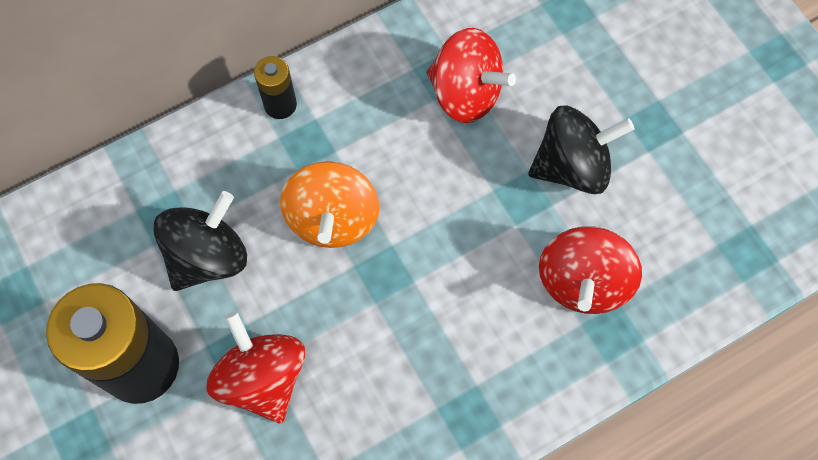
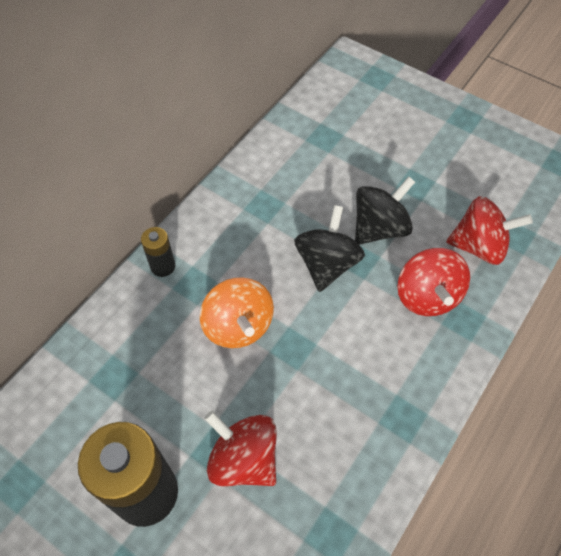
camera: 25 degrees left, 10 degrees down
(208, 256) = (160, 390): black spinning top -> black spinning top (327, 264)
(465, 94) = (286, 211): red spinning top -> red spinning top (479, 246)

